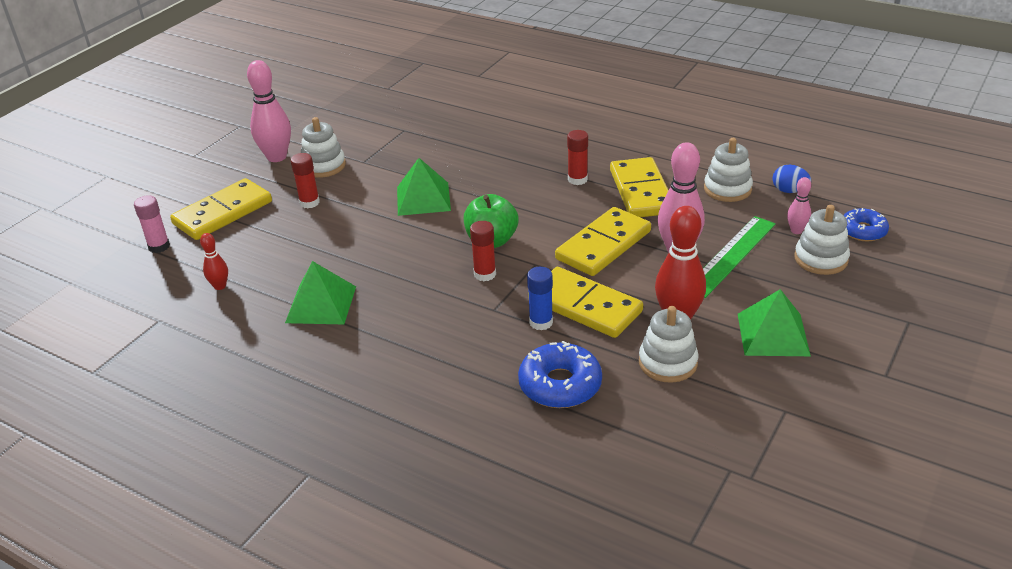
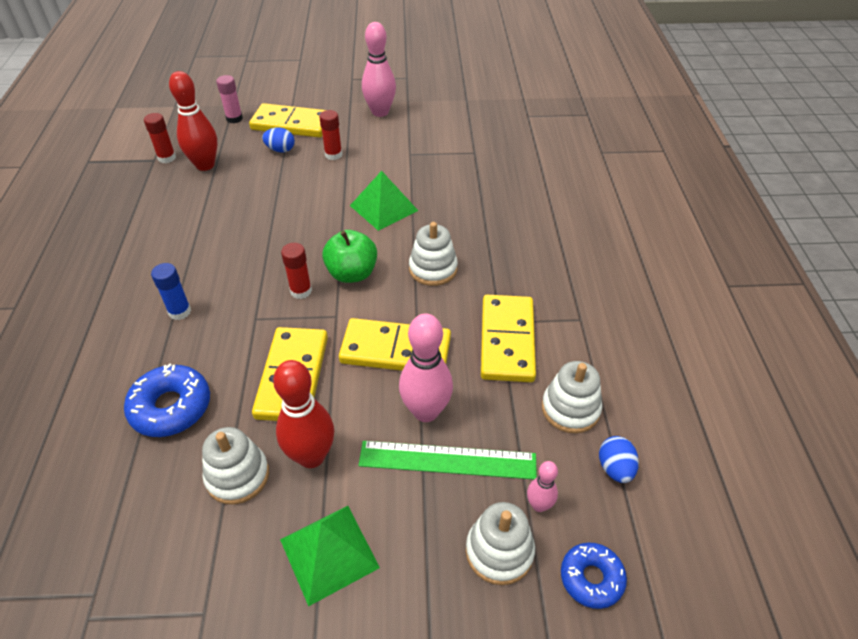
camera: 55 degrees right, 10 degrees up
(220, 286) = (205, 165): red bowling pin -> red bowling pin, size x1.94
(258, 231) = (280, 150): none -> blue egg
(321, 304) = (210, 221): green pyramid -> none
(323, 166) = (387, 138): white stacking toy -> white stacking toy (433, 269)
(541, 322) = (252, 356): blue glue stick -> blue glue stick (180, 312)
(577, 179) = (489, 287): red glue stick -> red glue stick (167, 158)
(641, 191) = (507, 340): yellow domino -> yellow domino turned 45 degrees counterclockwise

